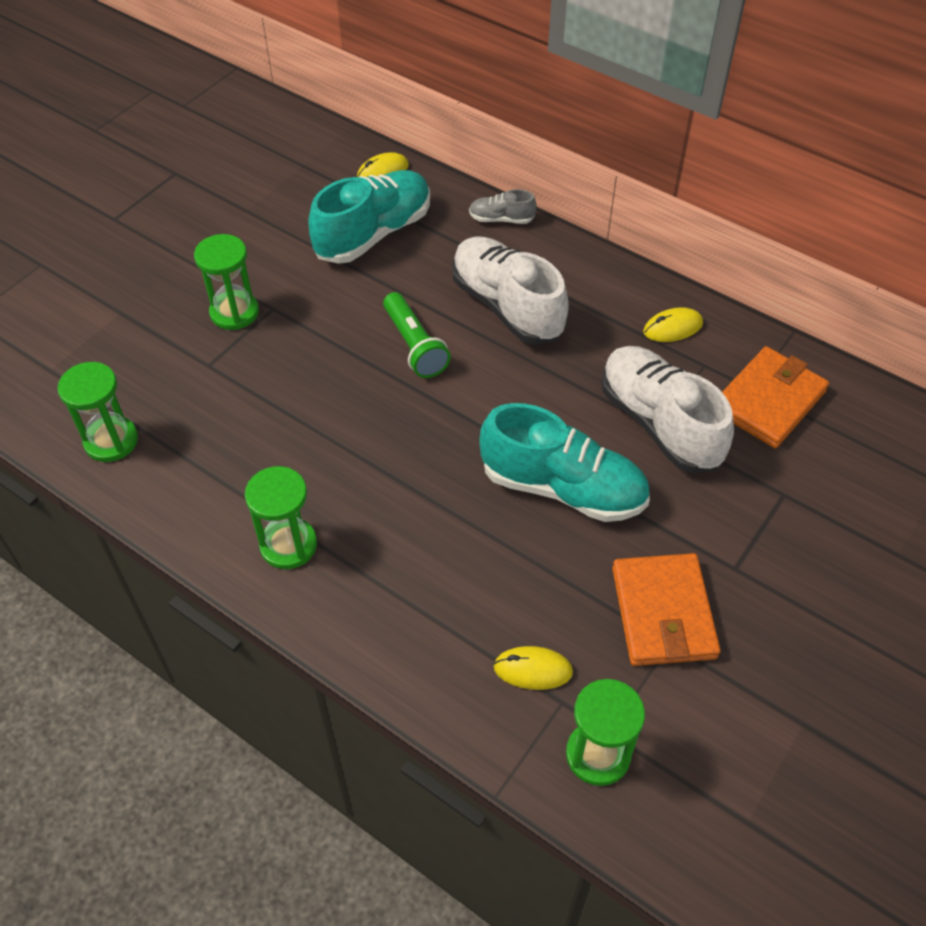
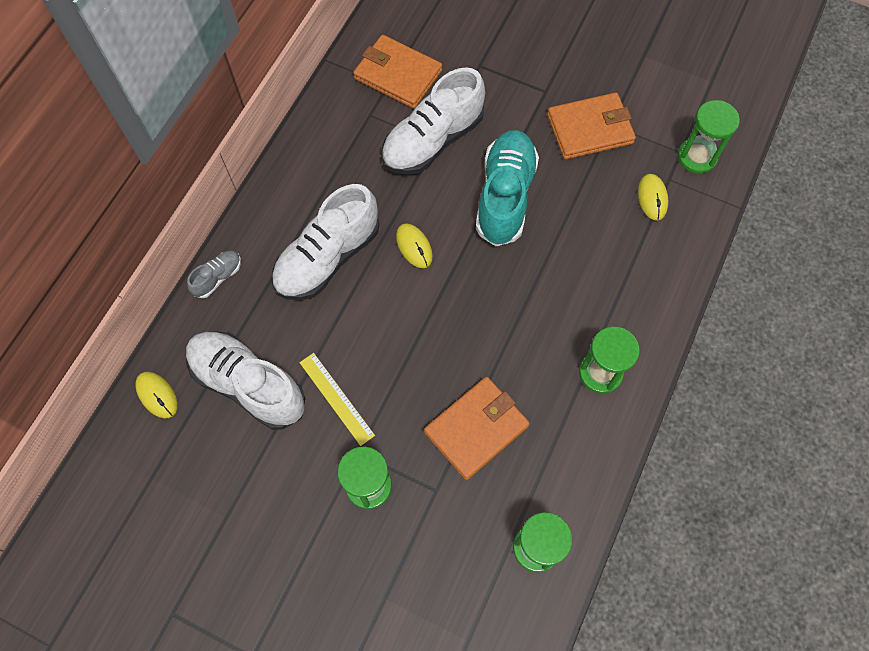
camera: 100 degrees left, 15 degrees up
(262, 409) = (476, 429): none -> orange wallet
(337, 297) = (336, 398): none -> yellow ruler
(373, 234) = (248, 384): turquoise shoe -> white shoe
(414, 346) = (384, 322): green flashlight -> none
(501, 219) = (218, 277): grey shoe -> grey shoe turned 135 degrees counterclockwise
(672, 328) = (334, 137): yellow mouse -> yellow mouse (414, 246)

